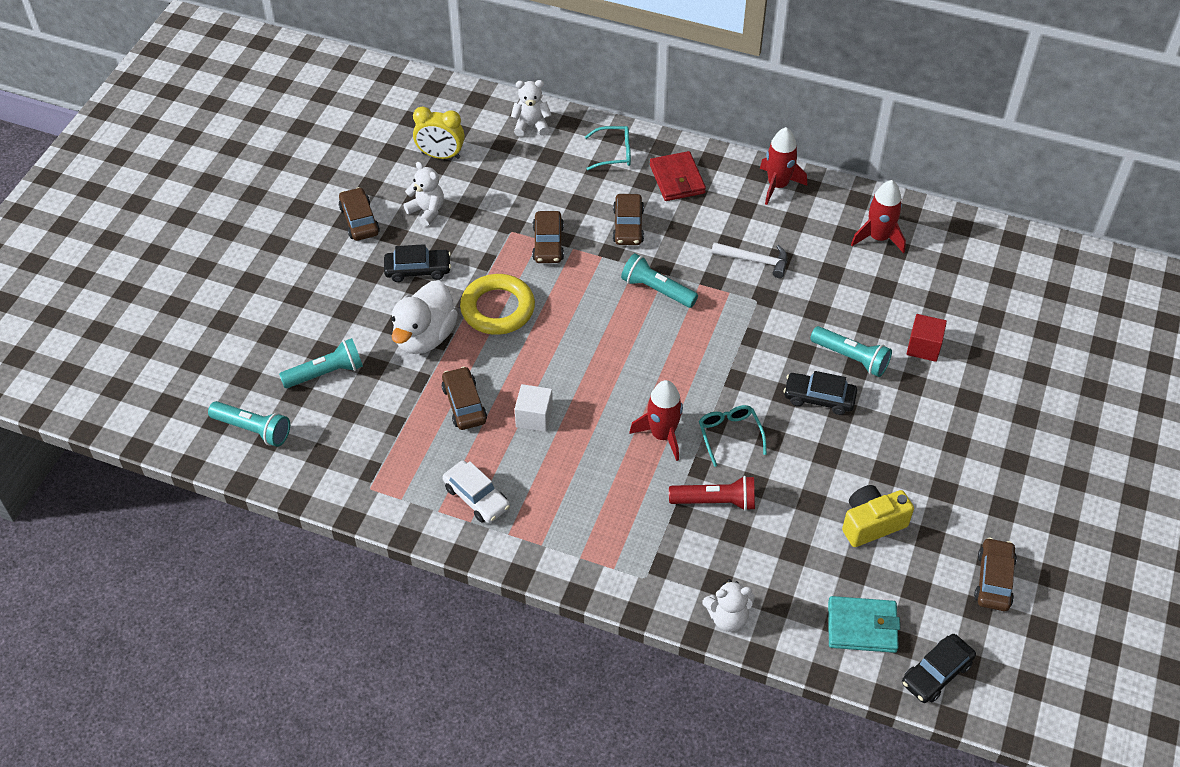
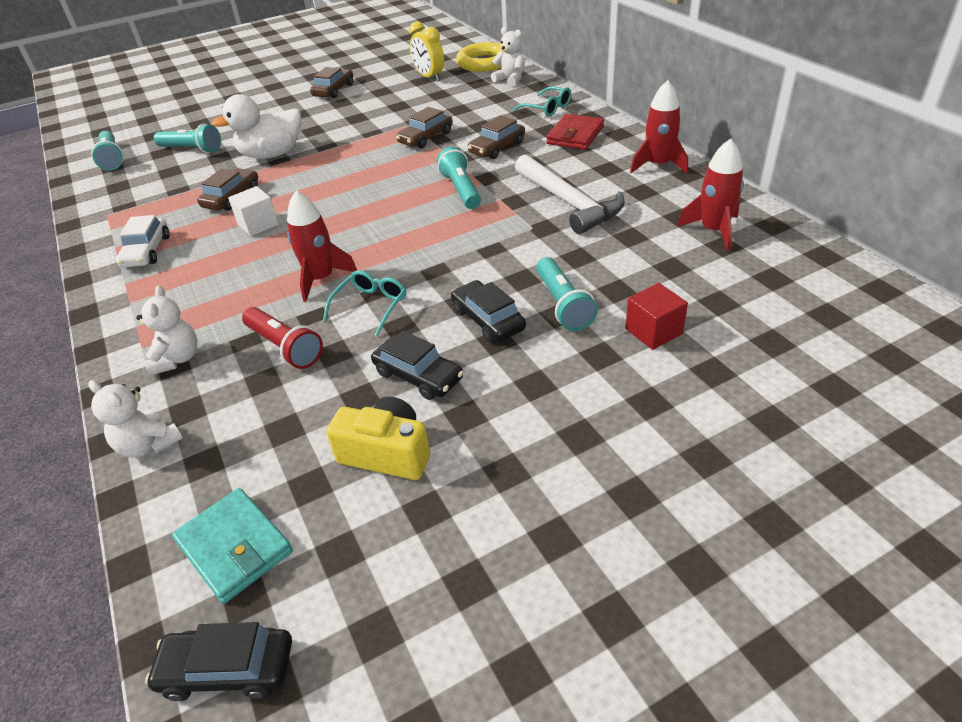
camera: 45 degrees right, 10 degrees down
(418, 270) = (325, 122): black car -> black car (418, 376)
(427, 211) = (378, 98): white teddy bear -> white teddy bear (177, 359)
(497, 309) = (337, 158): yellow ring -> yellow ring (484, 62)
(755, 260) = (569, 203): white hammer -> white hammer, size x1.66
(994, 580) = (438, 613): brown car -> none

